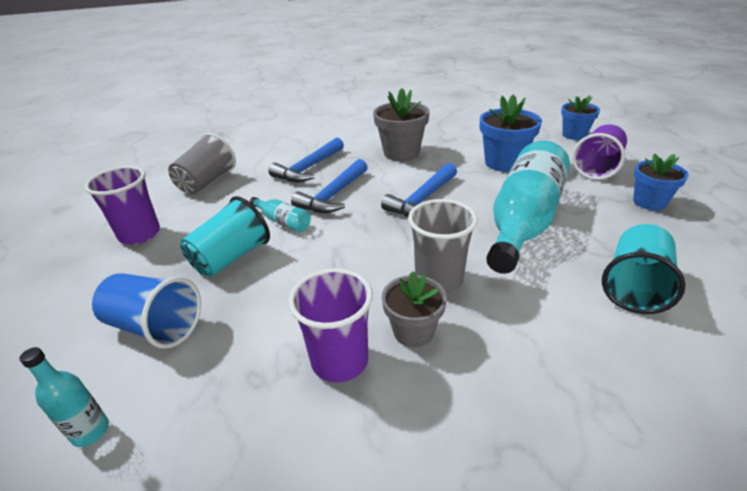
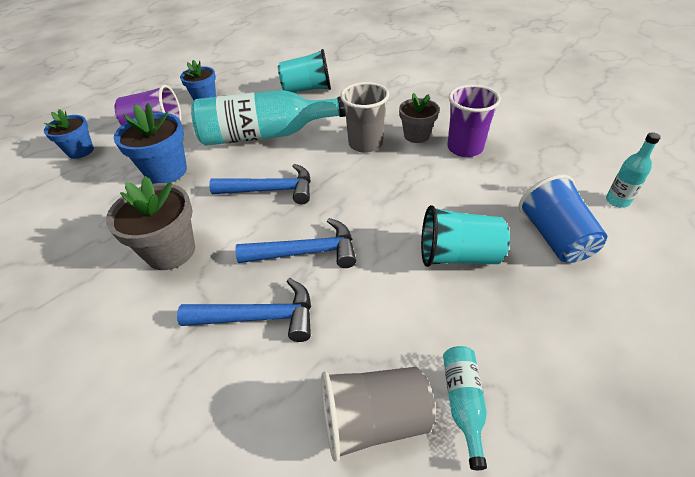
camera: 125 degrees left, 10 degrees up
(139, 234) = (522, 373): purple cup -> none
(283, 221) = (380, 259): turquoise bottle -> turquoise bottle (463, 402)

